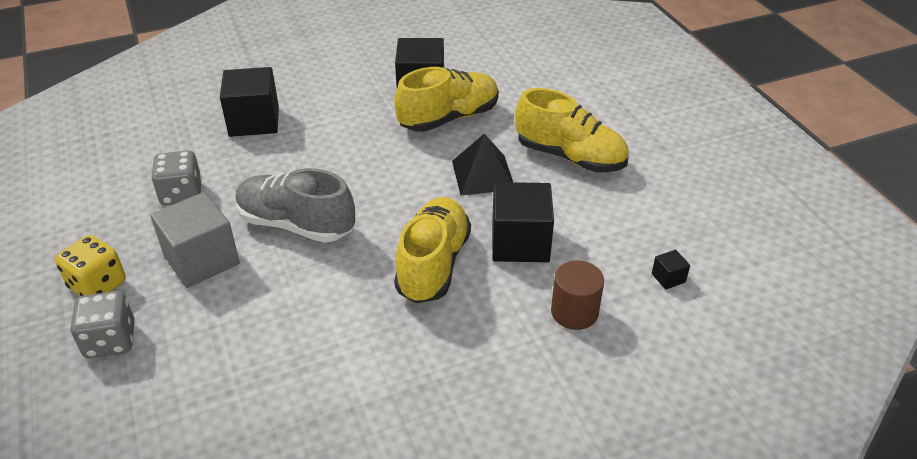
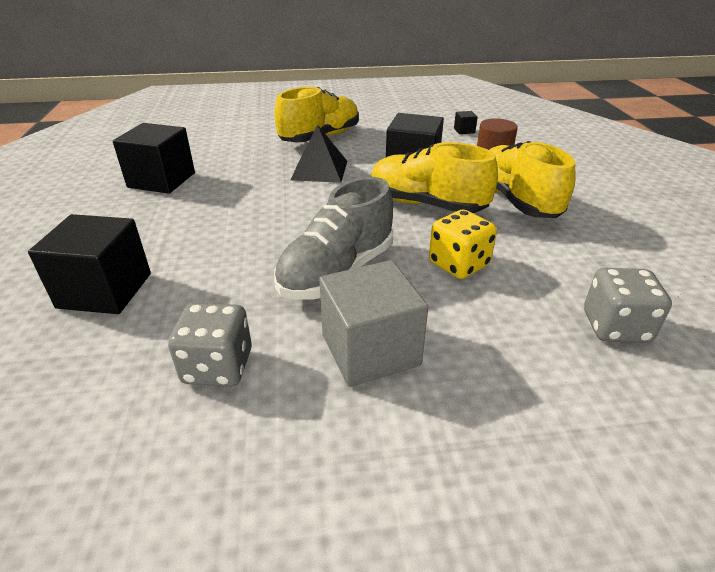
camera: 75 degrees left, 5 degrees down
(97, 285) = (389, 470): yellow dice -> yellow dice (458, 264)
(110, 340) = (511, 449): grey dice -> grey dice (615, 327)
(449, 118) = (224, 173): yellow shoe -> yellow shoe (516, 200)

